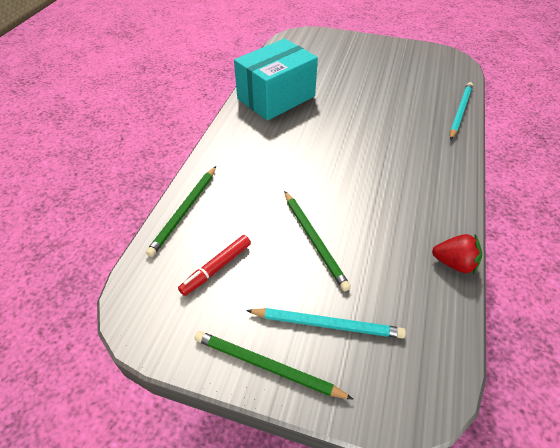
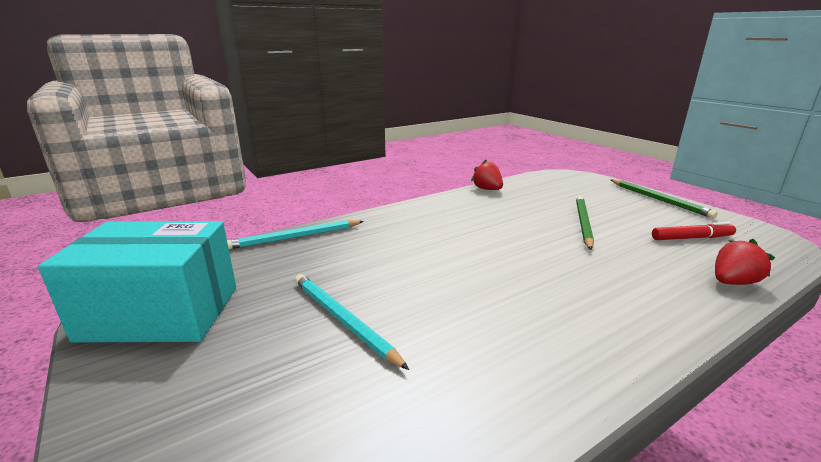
camera: 140 degrees left, 25 degrees down
(184, 211) = (733, 282): green pencil -> red strawberry
(276, 98) = (498, 369): turquoise box -> turquoise box (161, 313)
(327, 324) = (605, 198): turquoise pencil -> turquoise pencil (342, 320)

